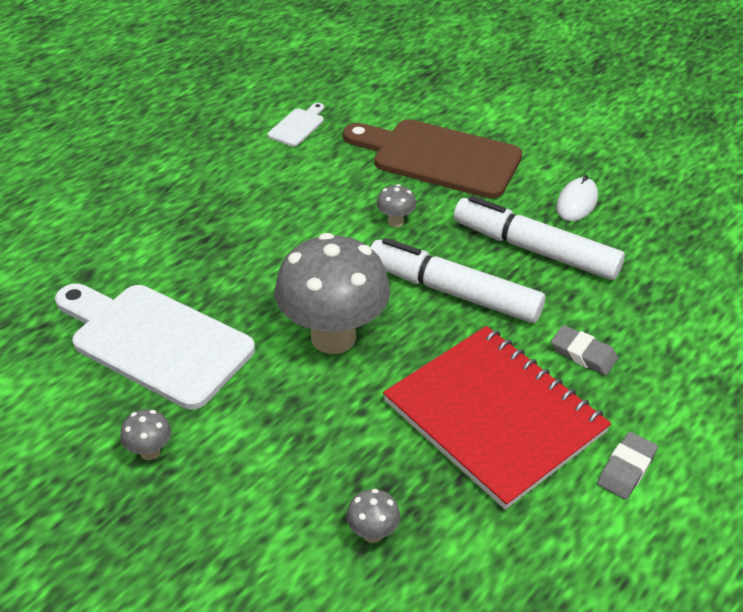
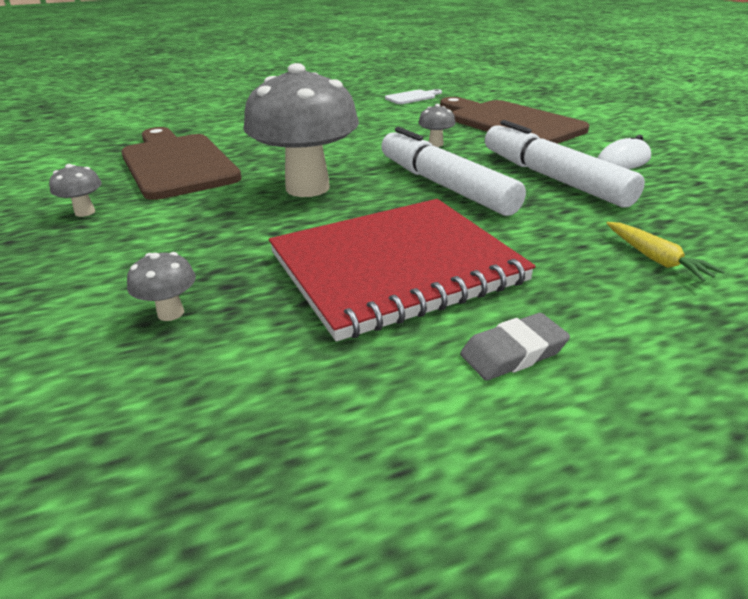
camera: 30 degrees right, 10 degrees down
(155, 341) = (177, 163): white cutting board -> brown cutting board
(494, 417) = (395, 267): red notebook -> red notebook turned 75 degrees clockwise
(583, 354) = (542, 249): grey eraser -> none
(662, 337) = (656, 259): none -> yellow carrot

